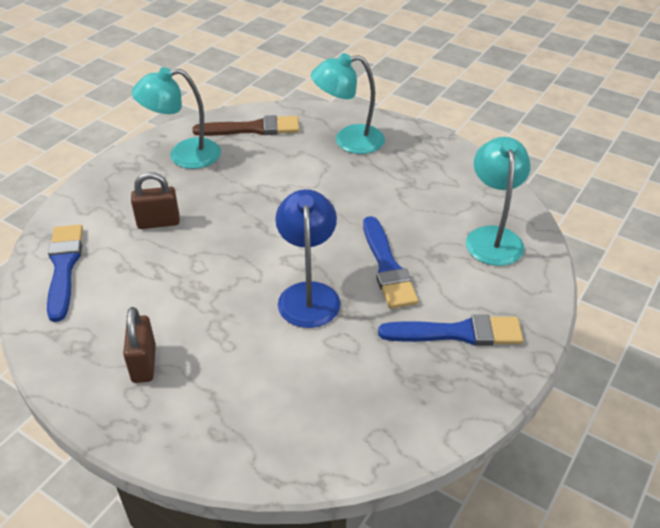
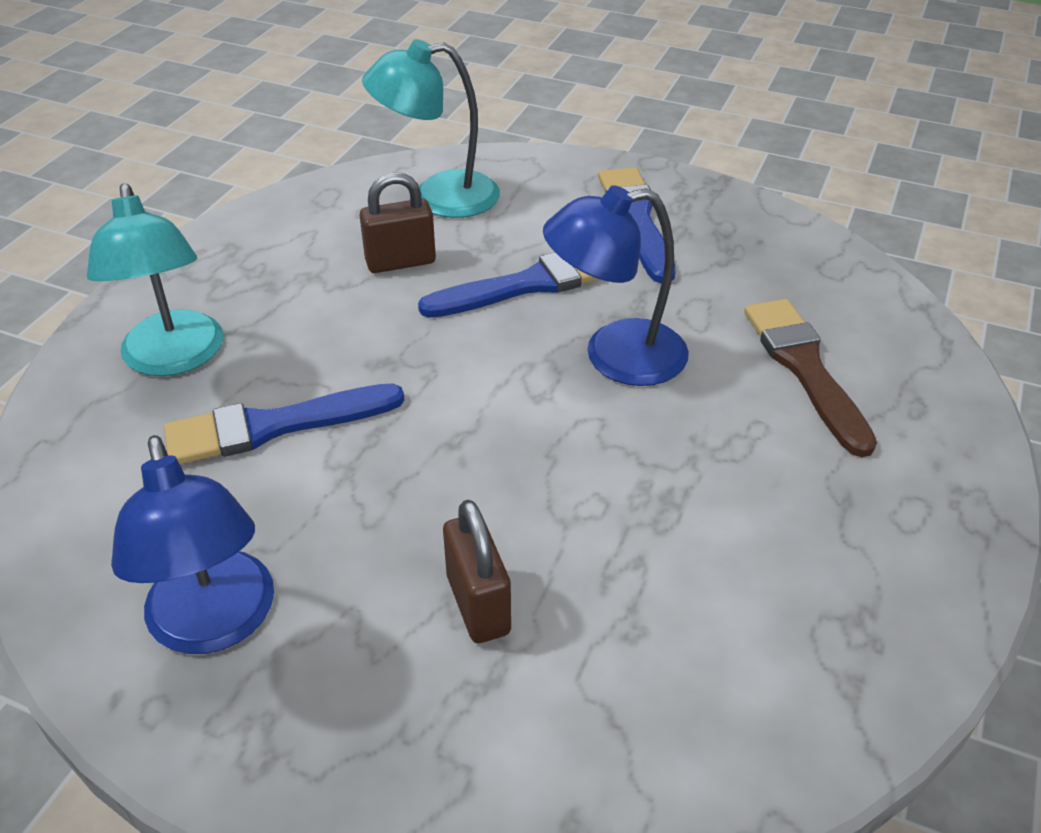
camera: 100 degrees left, 0 degrees up
(64, 267) = (667, 743): blue brush -> blue brush (274, 426)
(144, 363) = (846, 521): brown padlock -> brown padlock (400, 262)
(184, 155) = (215, 624): turquoise lamp -> blue lamp
(252, 129) = (109, 514): brown brush -> brown brush (804, 368)

